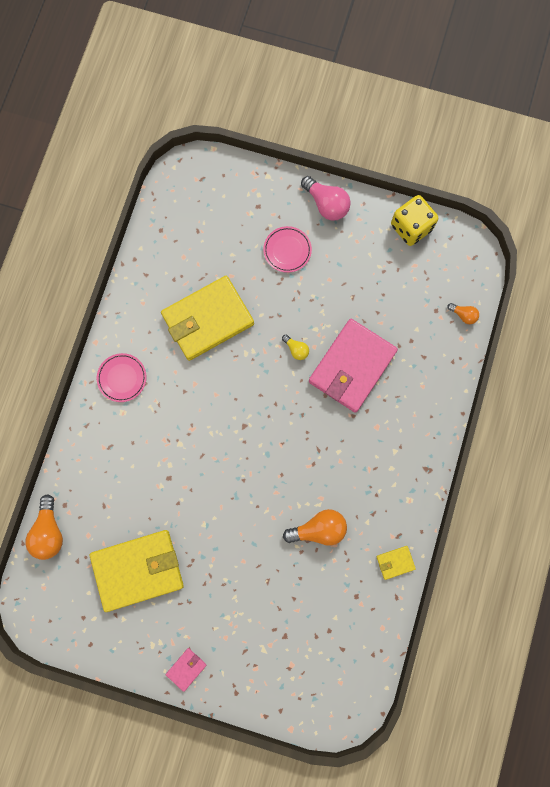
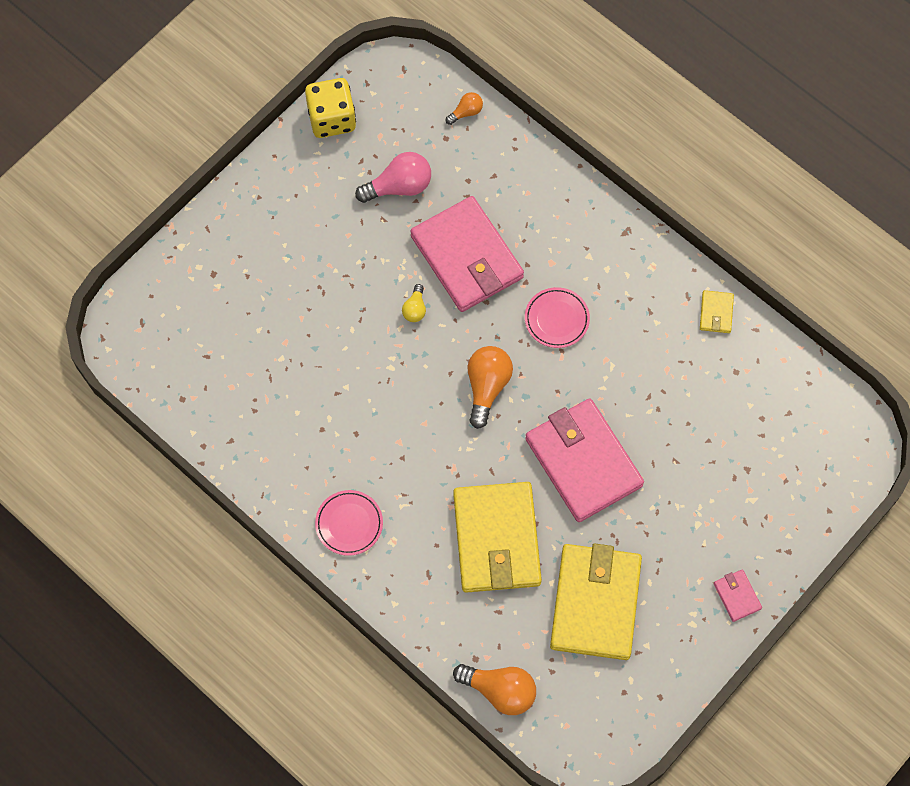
camera: 65 degrees left, 10 degrees down
(208, 319) = (326, 392): yellow wallet -> yellow wallet (496, 539)
(237, 516) = (583, 462): none -> pink wallet
(287, 250) = (287, 265): pink plate -> pink plate (556, 319)
(296, 349) = (415, 309): yellow light bulb -> yellow light bulb turned 120 degrees clockwise
(318, 529) = (640, 378): orange light bulb -> orange light bulb (487, 387)
(326, 204) = (253, 197): pink light bulb -> pink light bulb (399, 186)

